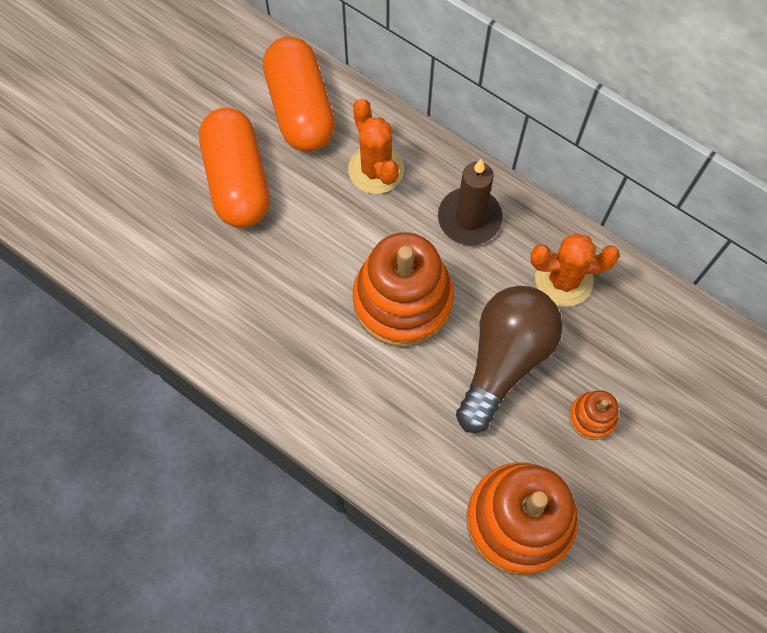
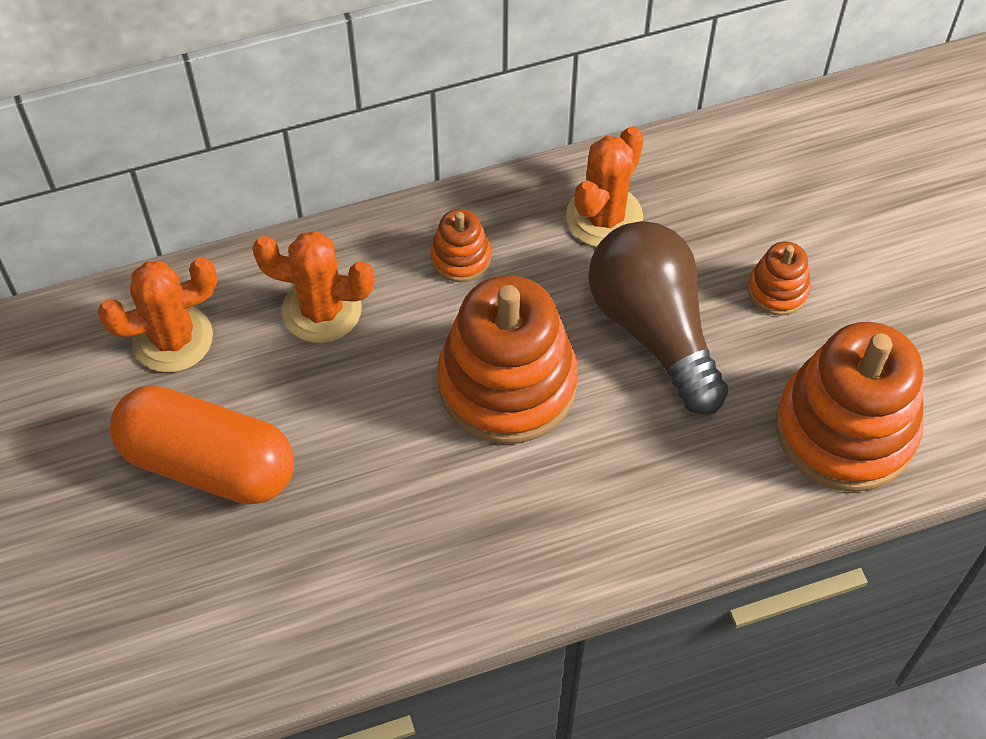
camera: 55 degrees left, 10 degrees down
(300, 108) = (172, 338): orange capsule -> orange cactus
(469, 218) = (460, 257): brown candle -> orange stacking toy

